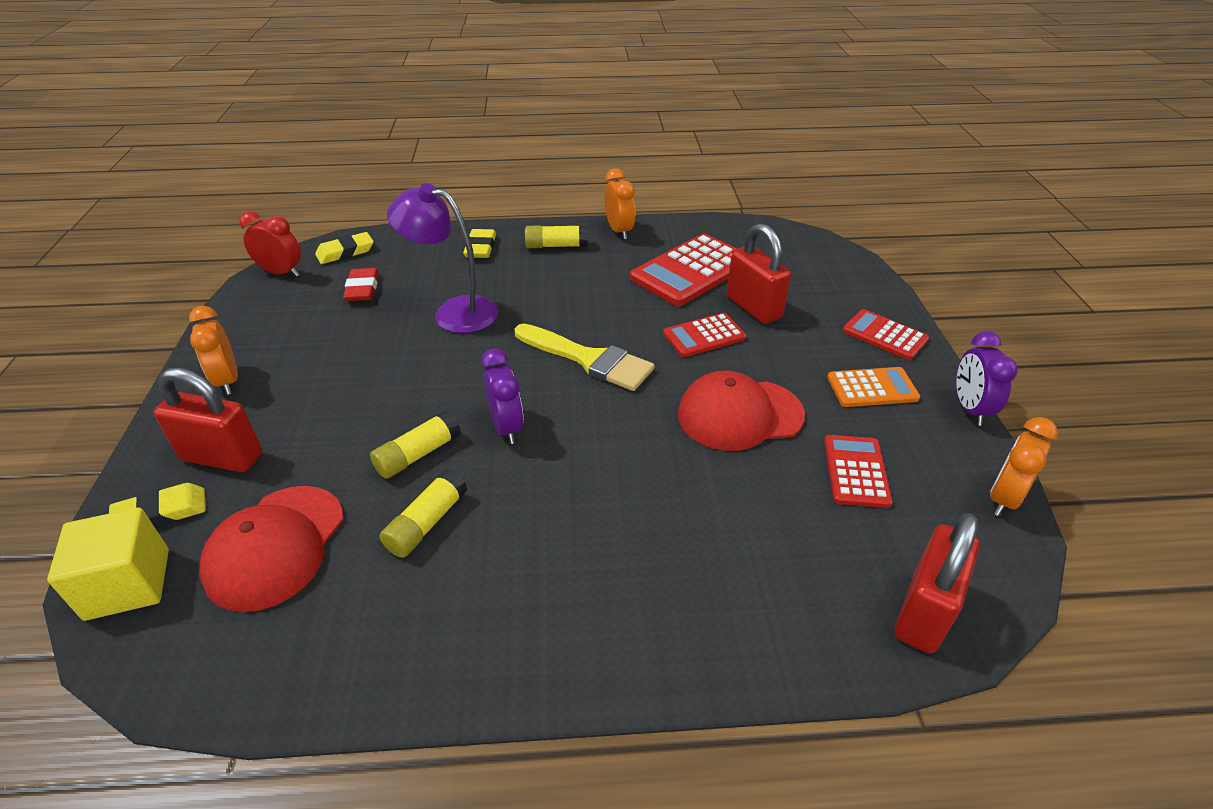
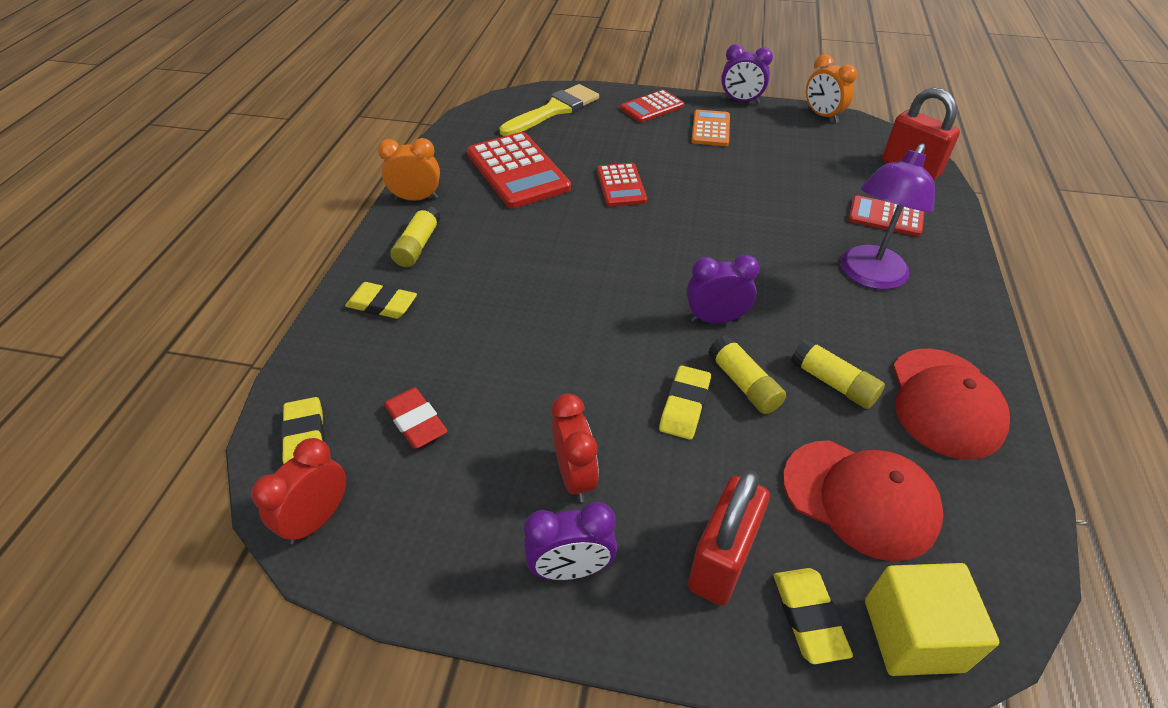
camera: 75 degrees left, 5 degrees up
(228, 380) = (571, 569): orange clock -> purple clock
(310, 369) = (575, 476): none -> red clock
(362, 289) = (416, 421): red eraser -> red eraser turned 45 degrees clockwise
(387, 418) = (684, 406): none -> yellow eraser
(454, 312) = (511, 339): purple lamp -> purple lamp (868, 276)
(589, 359) = (632, 255): yellow brush -> yellow brush (554, 110)
(739, 414) = (726, 191): red cap -> red cap (945, 403)
(753, 307) = (591, 152): red padlock -> none
(856, 471) = (794, 158): red calculator -> red calculator (885, 217)

